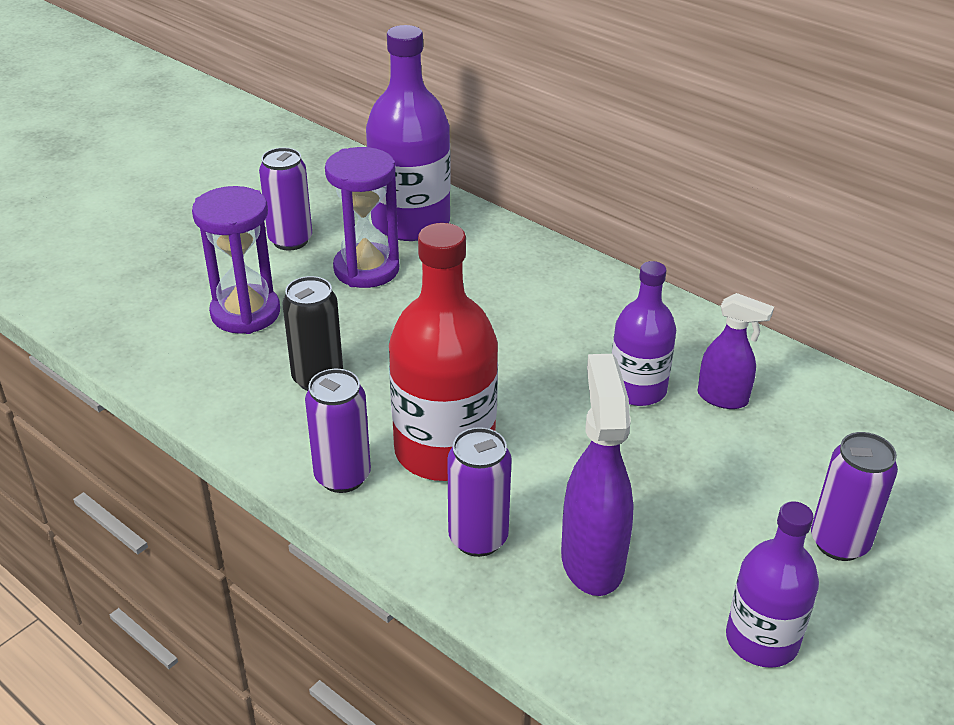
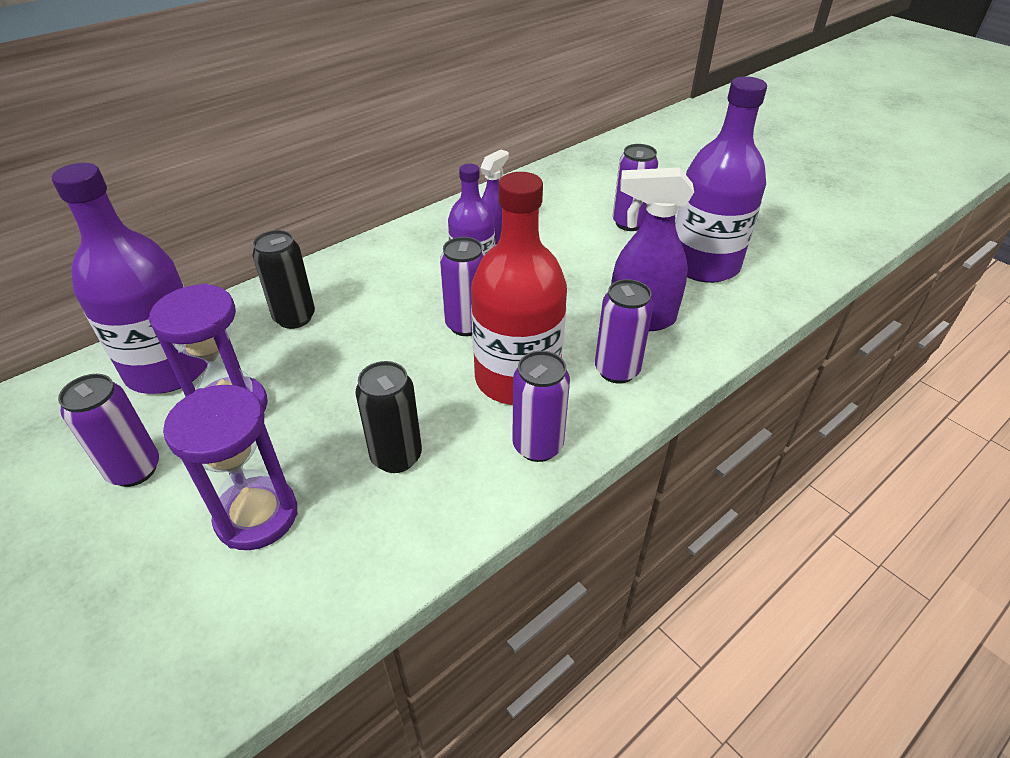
camera: 80 degrees left, 5 degrees up
(502, 274) = (294, 318): none -> black can
(528, 398) = (466, 325): none -> purple can
(761, 640) = (704, 264): purple bottle -> purple bottle, size x1.63

